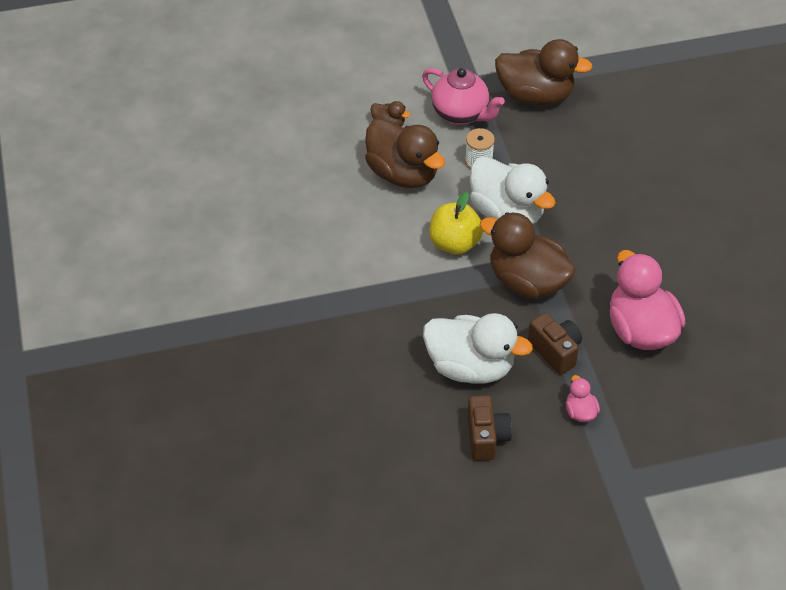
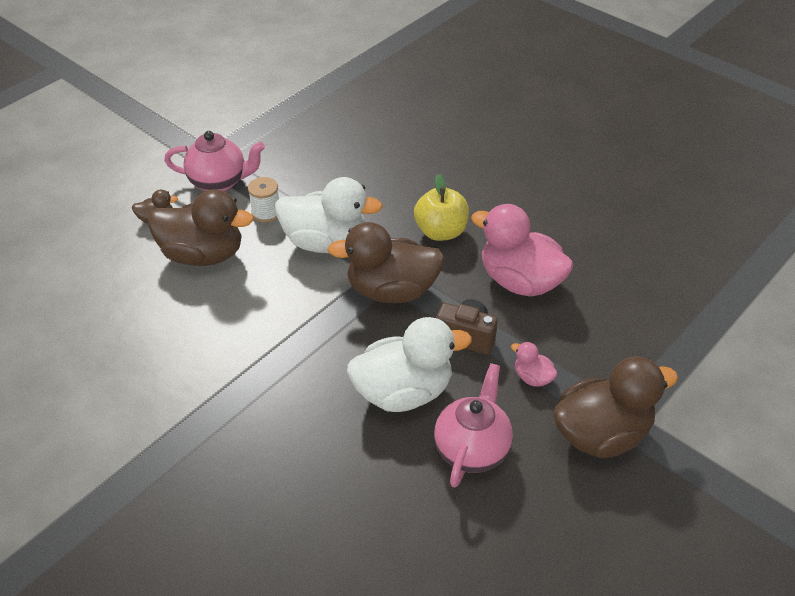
camera: 35 degrees left, 5 degrees down
(454, 243) = (299, 291): yellow apple -> yellow apple (441, 232)
(486, 437) = (472, 449): brown camera -> pink teapot
(535, 95) = (274, 140): brown duck -> brown duck (601, 434)

